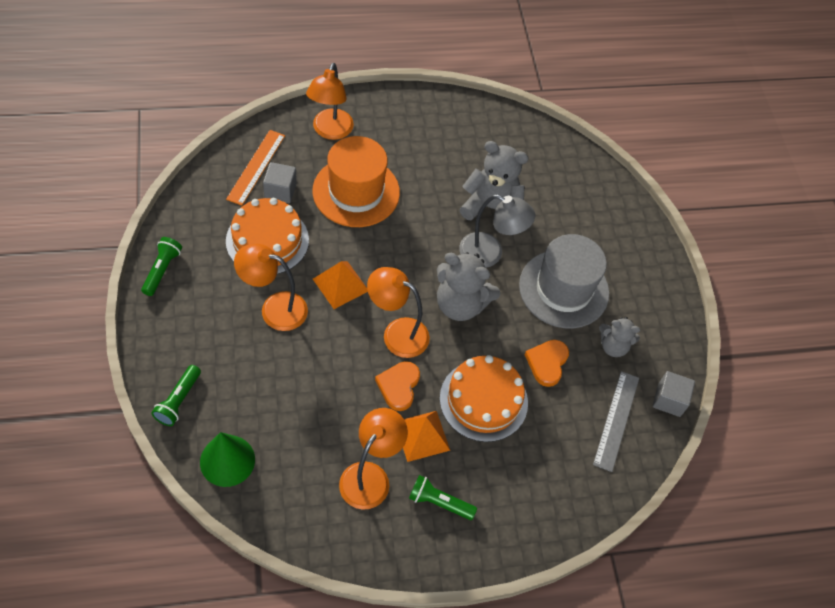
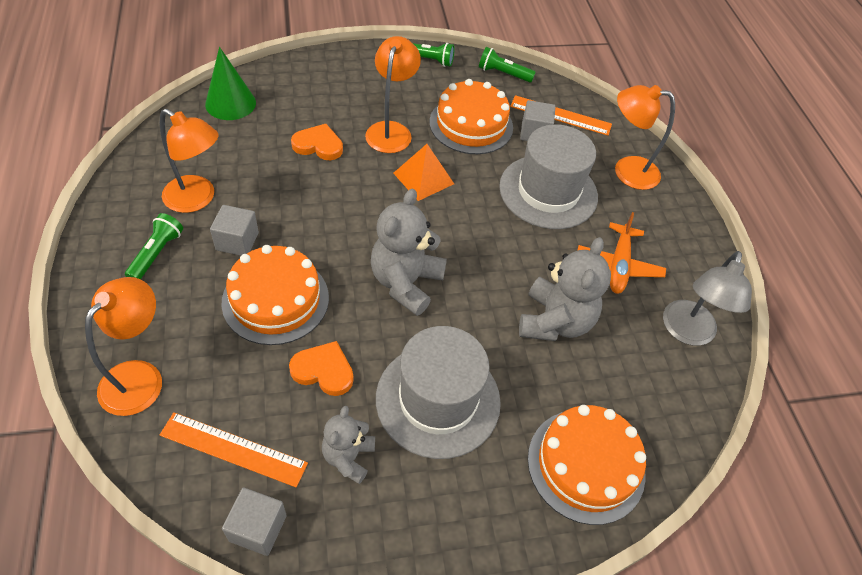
camera: 90 degrees right, 5 degrees down
(178, 400) = (293, 74): green flashlight -> green flashlight (503, 74)
(356, 192) = (548, 191): orange hat -> grey hat
(397, 333) = (365, 223): orange lamp -> orange lamp (140, 376)
(398, 386) = (298, 223): orange heart -> orange heart (318, 145)
(422, 435) = (237, 241): orange pyramid -> grey cube
(435, 158) = (618, 265): none -> orange plane
(489, 254) = (482, 316): grey lamp -> grey lamp (687, 332)
(602, 208) = (586, 465): none -> orange cake
(616, 420) = (233, 449): grey ruler -> orange ruler

